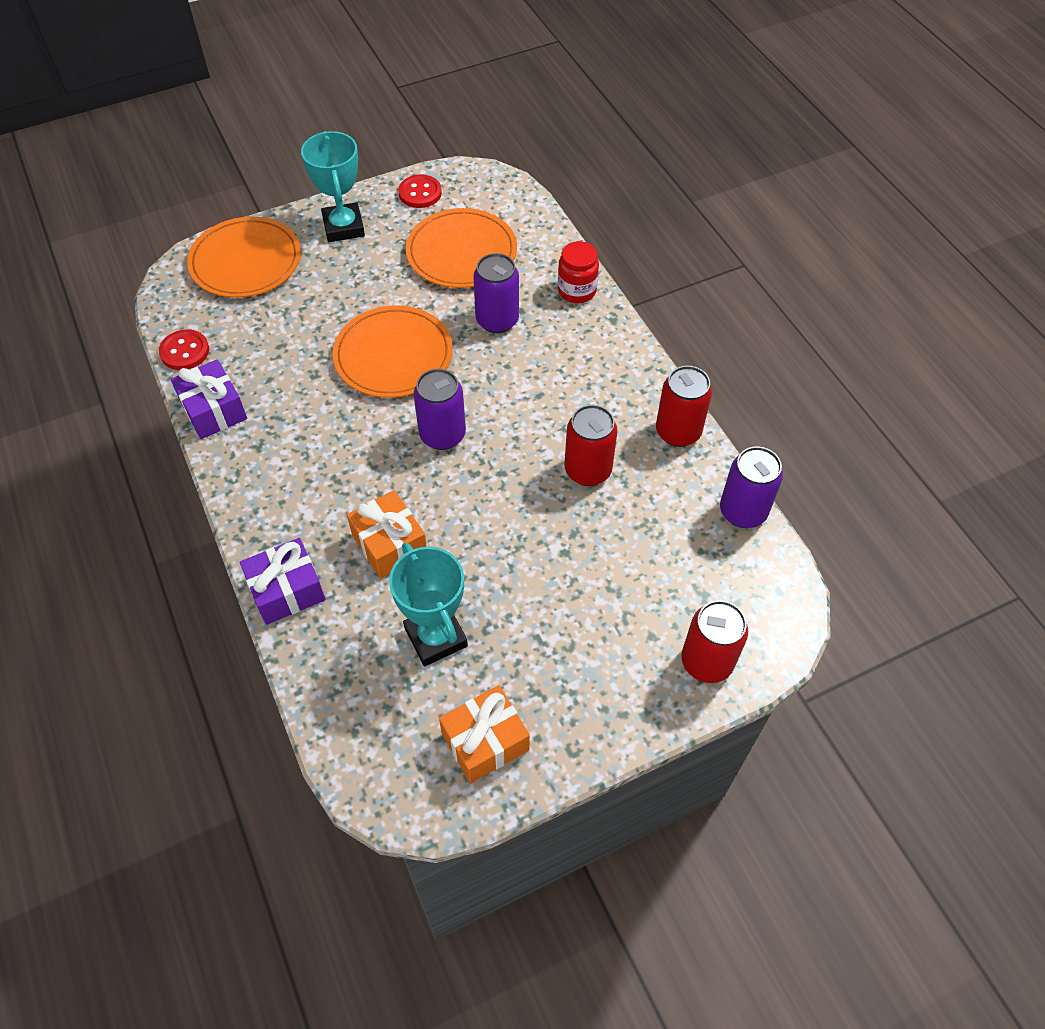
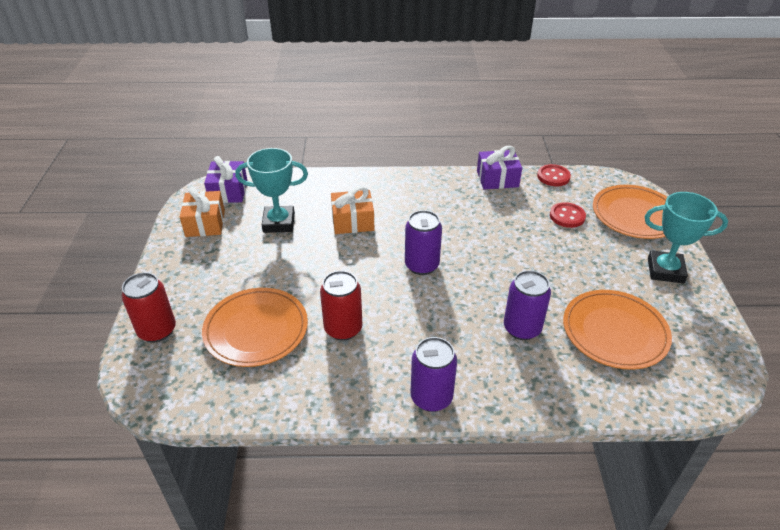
camera: 115 degrees right, 15 degrees down
(286, 590) = (351, 180): purple gift -> purple gift (228, 191)
(393, 355) = (508, 262): orange plate -> orange plate (256, 329)
(420, 193) = (705, 328): red button -> red button (567, 216)
(577, 291) = (538, 395): red jar -> none
(678, 432) = (342, 400): red can -> none
(743, 511) = (241, 407): purple can -> purple can (431, 397)

